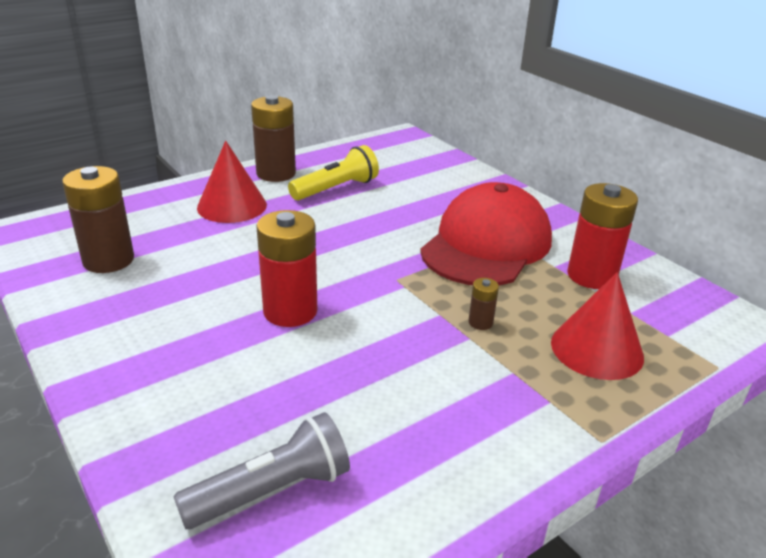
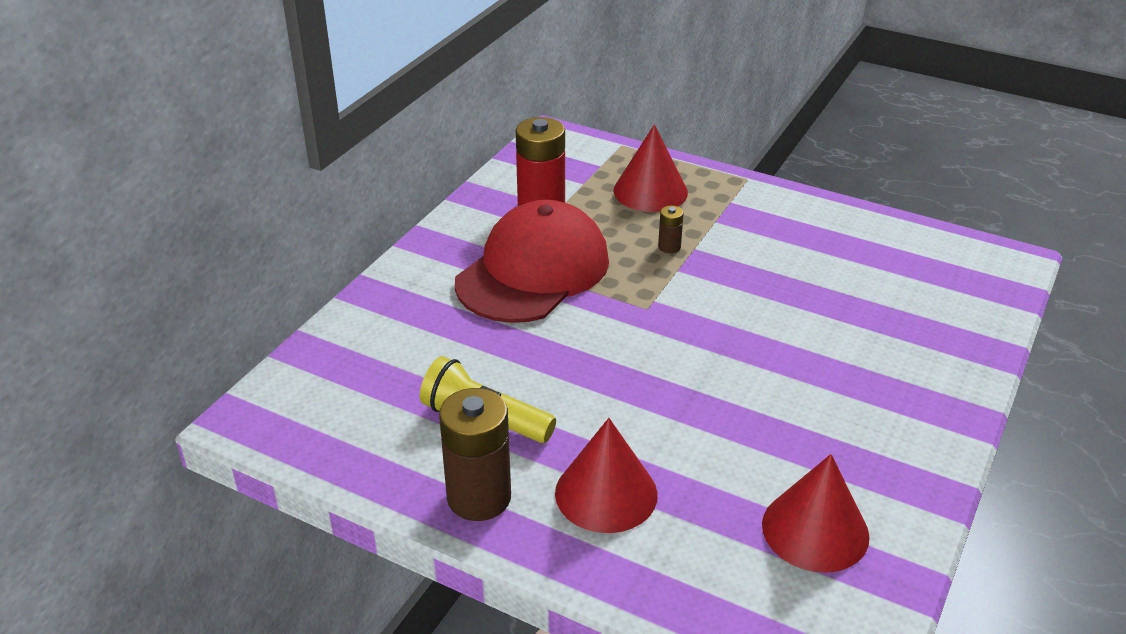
camera: 115 degrees left, 5 degrees up
(108, 260) = (815, 530): brown battery -> red cone
(272, 491) = (932, 284): grey flashlight -> none
(290, 311) = (759, 351): red battery -> none
(486, 245) = (533, 271): red cap -> red cap turned 120 degrees clockwise

